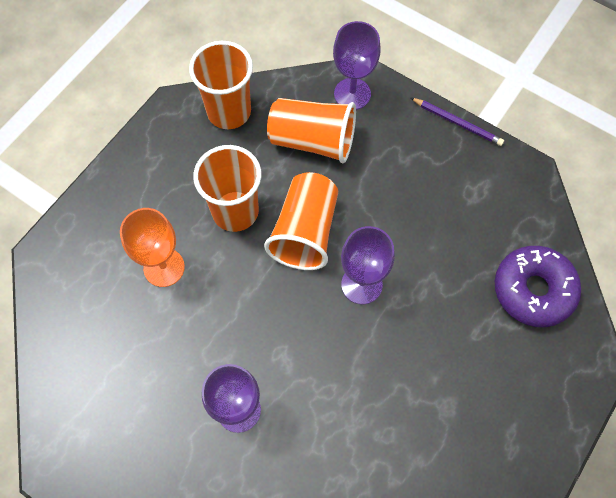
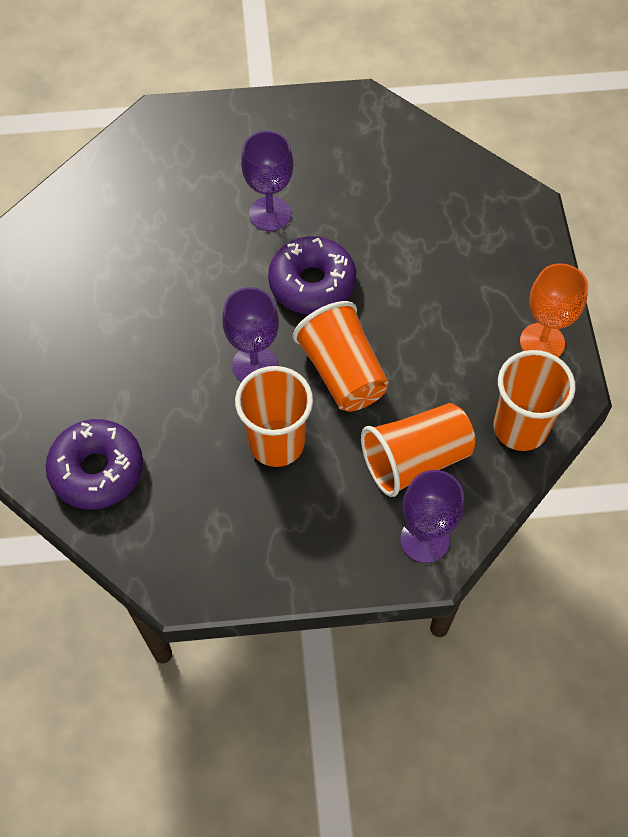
camera: 140 degrees right, 5 degrees down
(164, 267) = (428, 262): orange goblet -> orange goblet (542, 342)
(235, 211) = (418, 345): orange cup -> orange cup (277, 443)
(263, 318) = (312, 283): none -> purple donut
(457, 123) = (291, 591): purple pencil -> none

